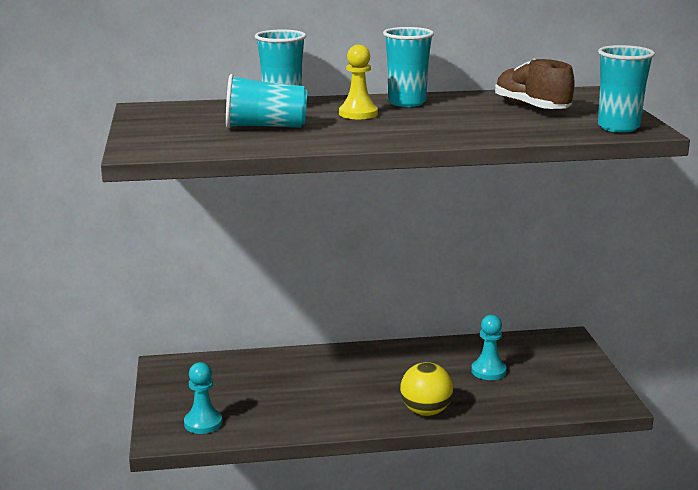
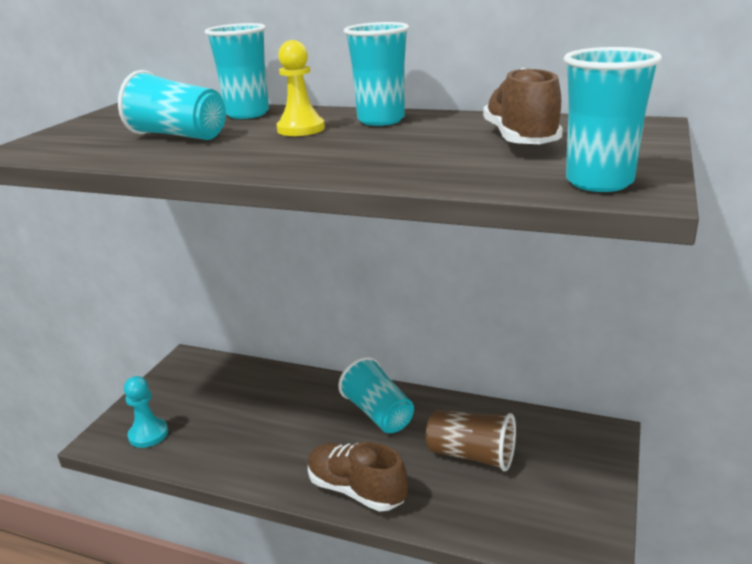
camera: 30 degrees right, 5 degrees up
(390, 363) = (378, 413): none -> turquoise cup
(425, 411) = (356, 490): yellow ball -> brown shoe
(488, 371) = (471, 455): turquoise pawn -> brown cup

